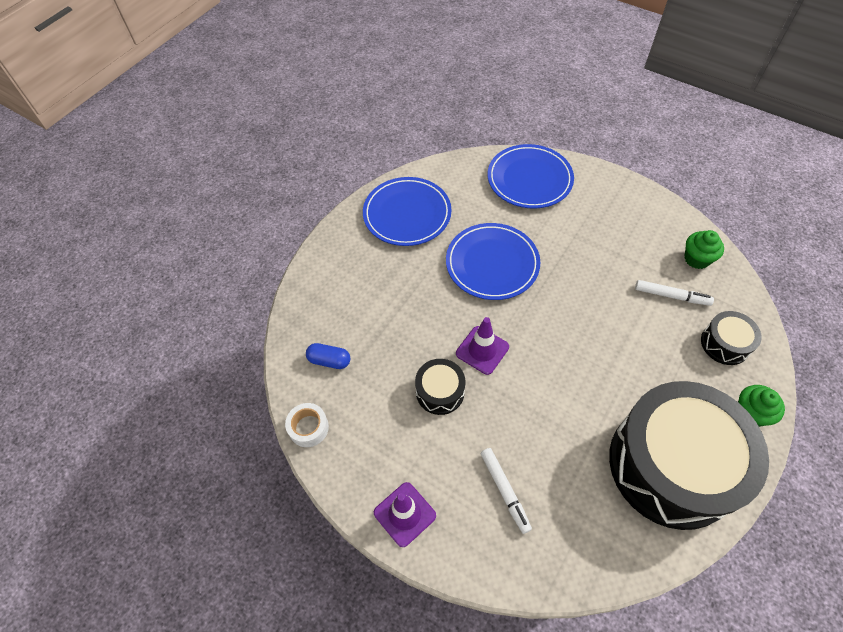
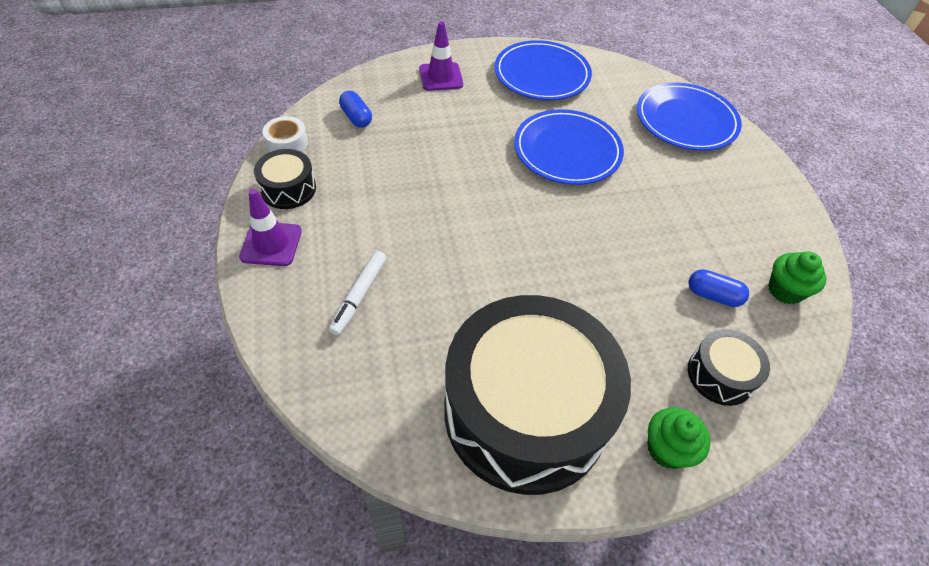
camera: 40 degrees right, 5 degrees down
(440, 392) = (404, 196): black drum -> black drum (288, 189)
(482, 350) = (476, 197): purple traffic cone -> purple traffic cone (441, 77)
(671, 296) = (713, 295): white marker -> blue capsule

